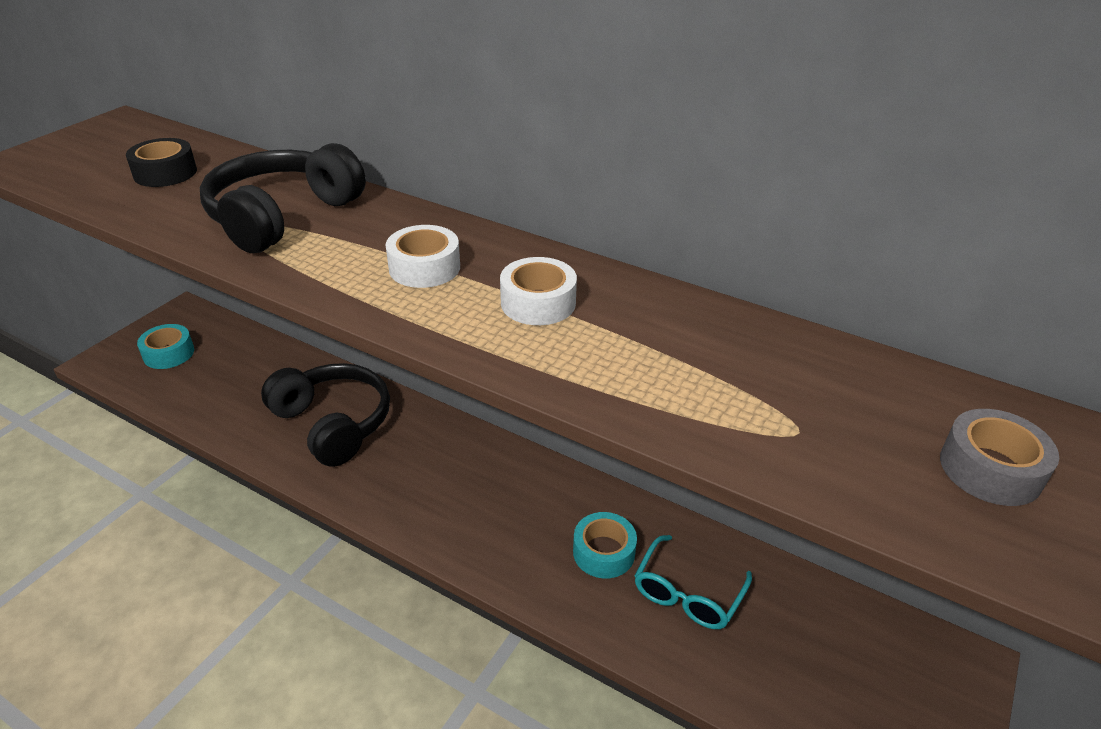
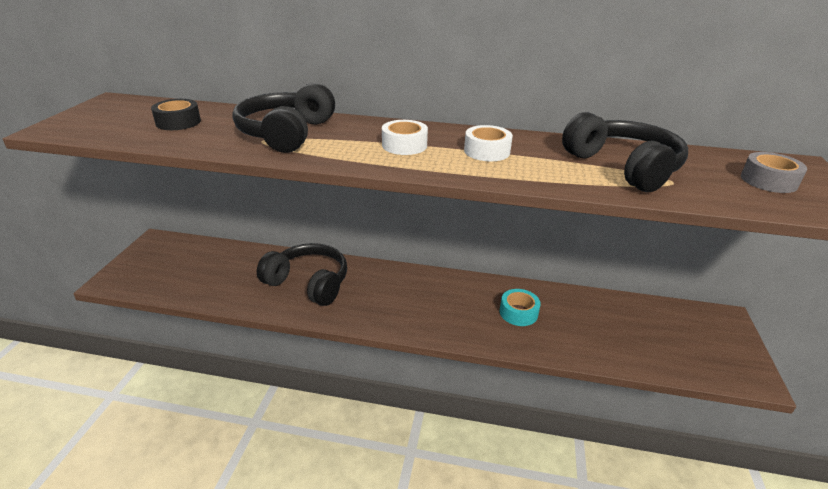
camera: 20 degrees left, 5 degrees down
(169, 353) = (161, 266): turquoise tape -> none
(687, 594) = (576, 321): turquoise glasses -> none
(737, 380) = (623, 167): none -> black headphones

